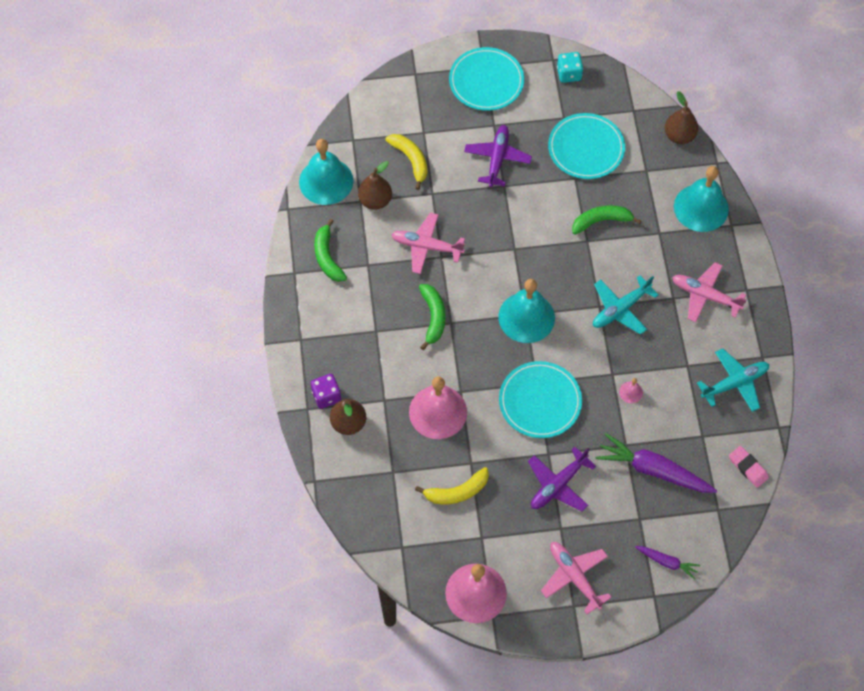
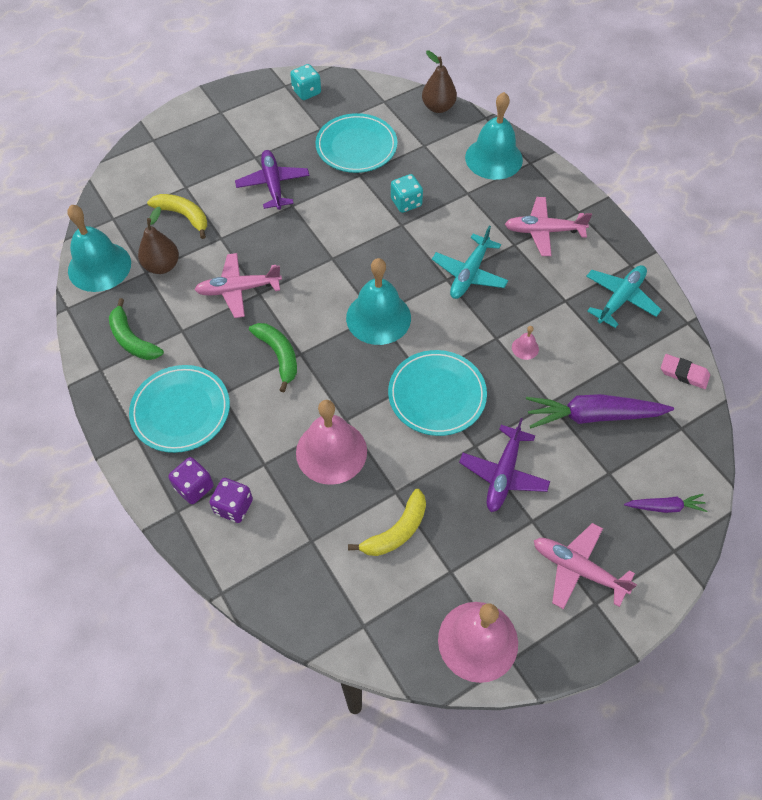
camera: 25 degrees left, 5 degrees down
(348, 423) = (233, 507): brown pear -> purple dice
(486, 81) = (229, 123): turquoise plate -> turquoise plate (181, 411)
(601, 221) = (406, 202): green banana -> turquoise dice

